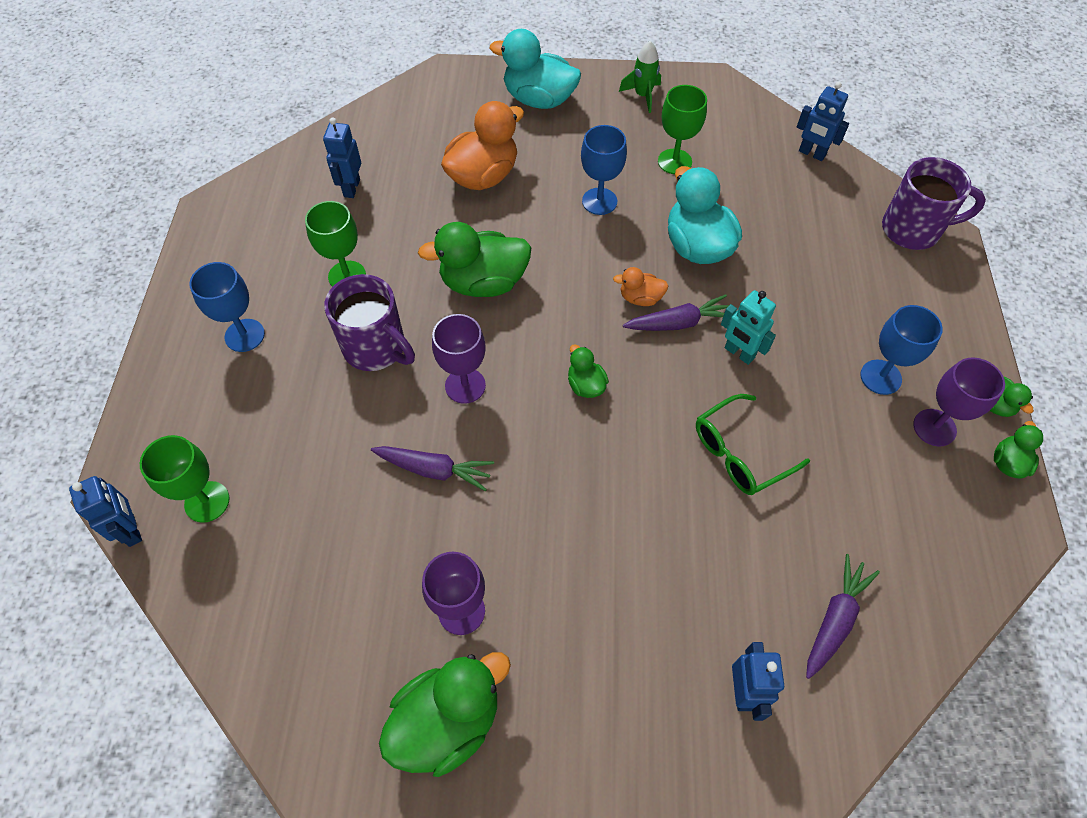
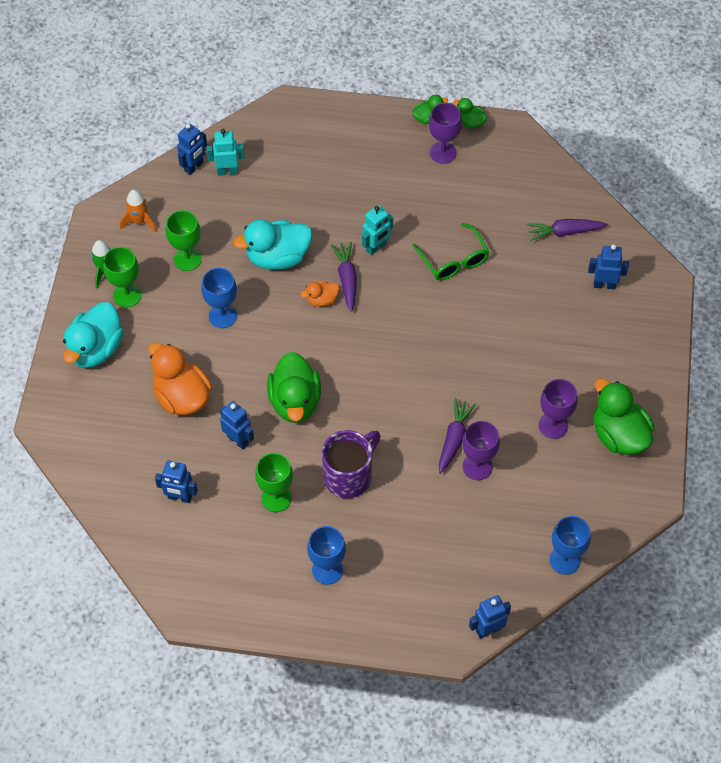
camera: 85 degrees left, 0 degrees up
(207, 502) = (469, 582): green goblet -> green goblet (127, 295)
(427, 232) = (238, 440): none -> blue robot
(465, 386) = (387, 417): purple goblet -> purple goblet (477, 466)
(586, 385) = (394, 342): green duck -> none
(640, 298) = (322, 300): orange duck -> orange duck turned 60 degrees clockwise
(717, 115) = (139, 221): none -> orange rocket
(815, 185) = (227, 171): none -> turquoise robot
(835, 619) = (564, 232): purple carrot -> purple carrot turned 45 degrees counterclockwise
(880, 377) = (403, 171): blue goblet -> blue goblet (565, 560)
(913, 230) = (280, 122): purple mug -> none

